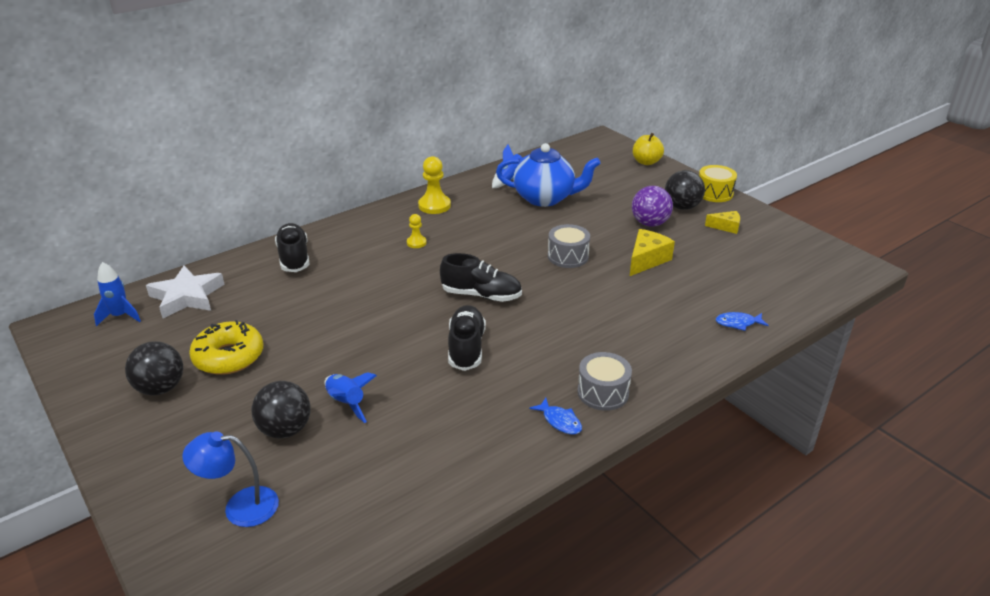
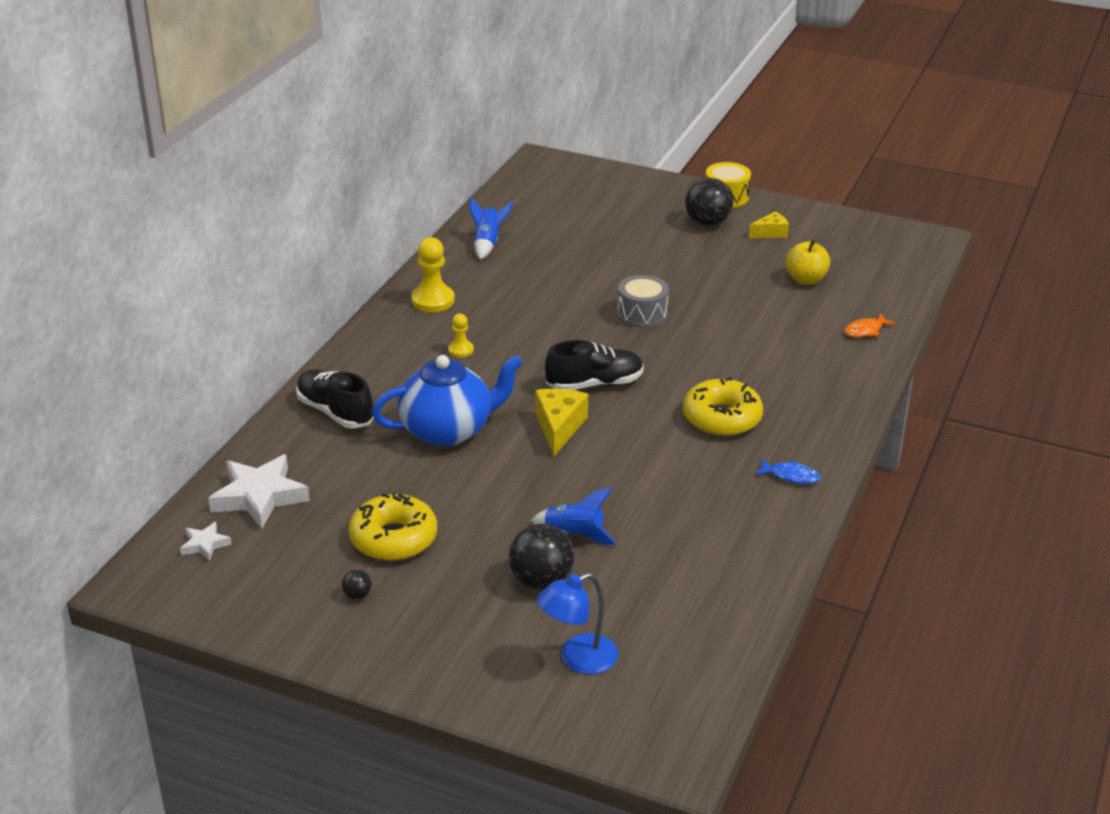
camera: 30 degrees left, 0 degrees up
(120, 316) = (205, 544): blue rocket -> white star
(160, 388) = (357, 595): black ball -> black ball, size x0.45
(466, 348) = (635, 441): black shoe -> none
(545, 198) = (552, 254): blue teapot -> blue teapot (448, 430)
(550, 353) = (722, 418): none -> yellow donut
(603, 392) = (804, 437): grey drum -> none
(646, 162) = (621, 178): yellow apple -> yellow apple (805, 279)
(646, 260) = (725, 293): yellow cheese -> yellow cheese (559, 427)
(649, 223) = (691, 251): purple ball -> none
(738, 323) = (865, 331): blue fish -> orange fish

